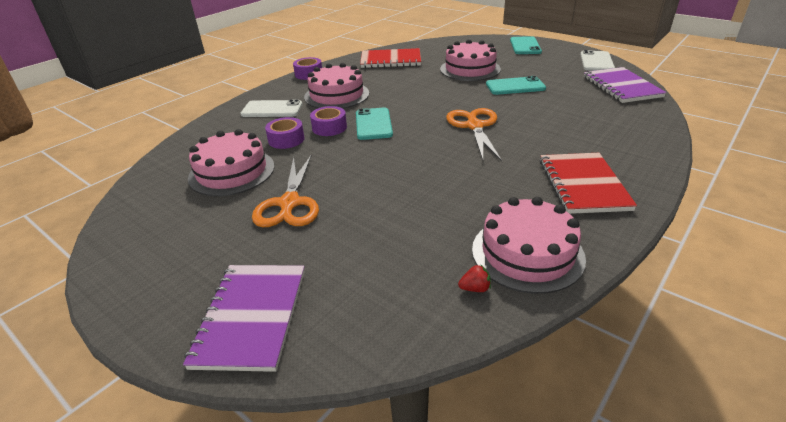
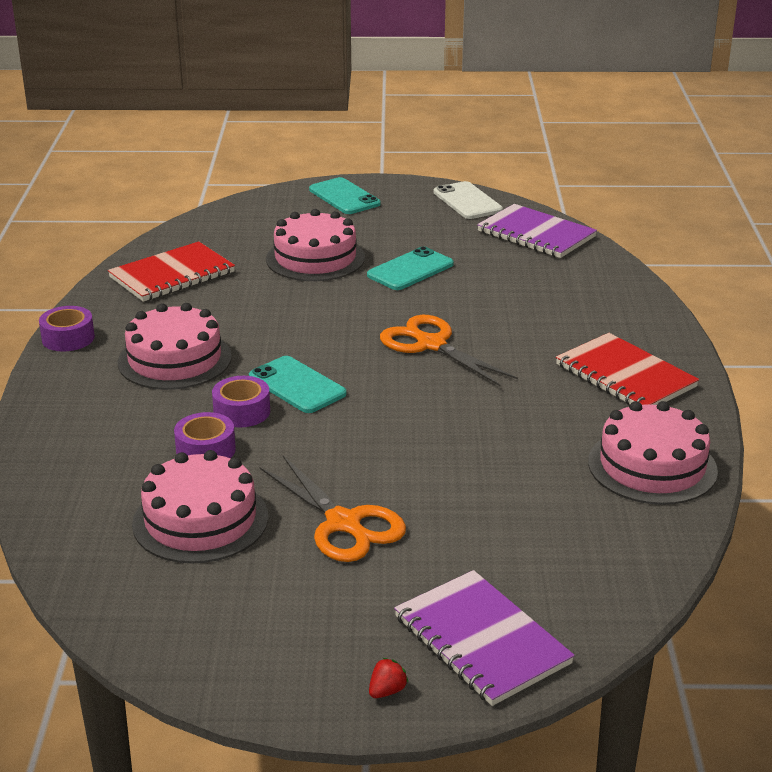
camera: 40 degrees left, 5 degrees down
(272, 109) = (105, 415): white phone -> none
(475, 288) = (645, 517): red strawberry -> red strawberry (387, 691)

